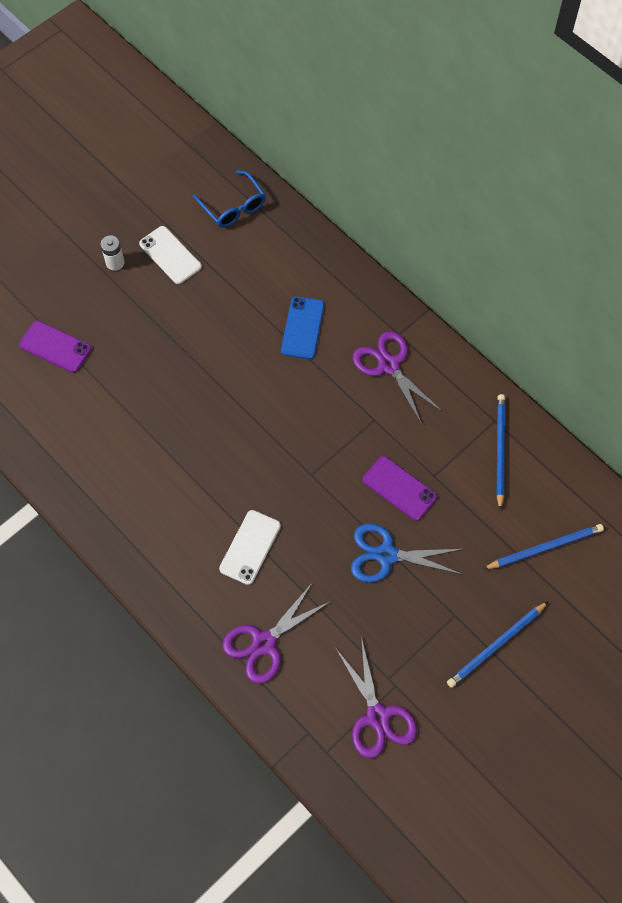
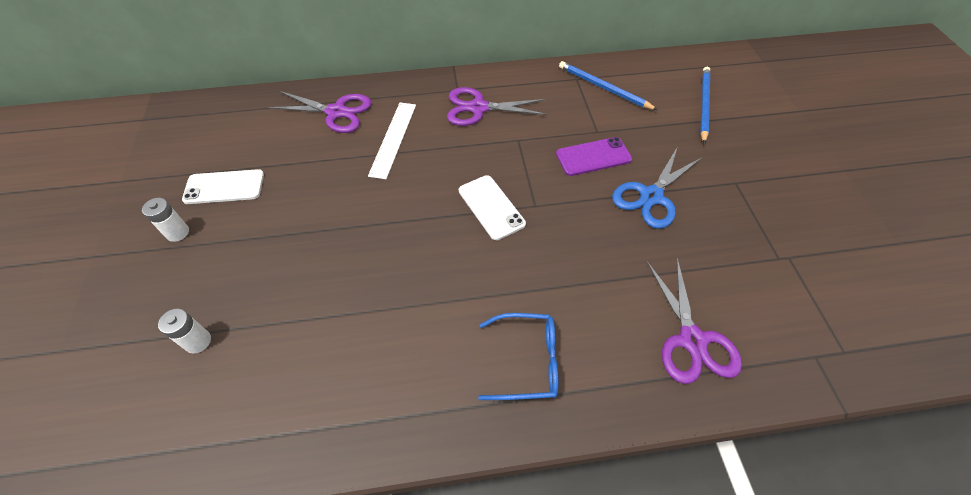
camera: 55 degrees left, 10 degrees down
(55, 347) = (198, 341): purple phone -> white battery
(233, 206) = (237, 122): blue glasses -> blue glasses (527, 361)
(250, 547) = (576, 292): white phone -> white phone (491, 207)
(302, 328) = (393, 139): blue phone -> white ruler
(377, 716) = (818, 288): purple scissors -> purple scissors (336, 112)
(496, 646) = (778, 172): blue pencil -> none

